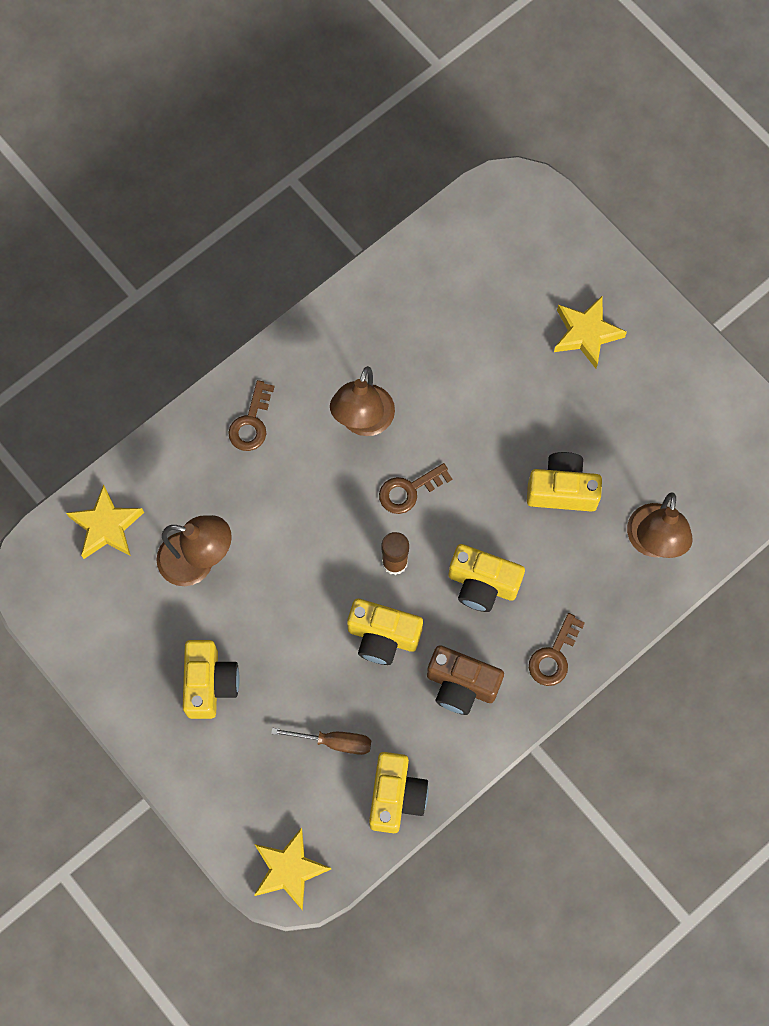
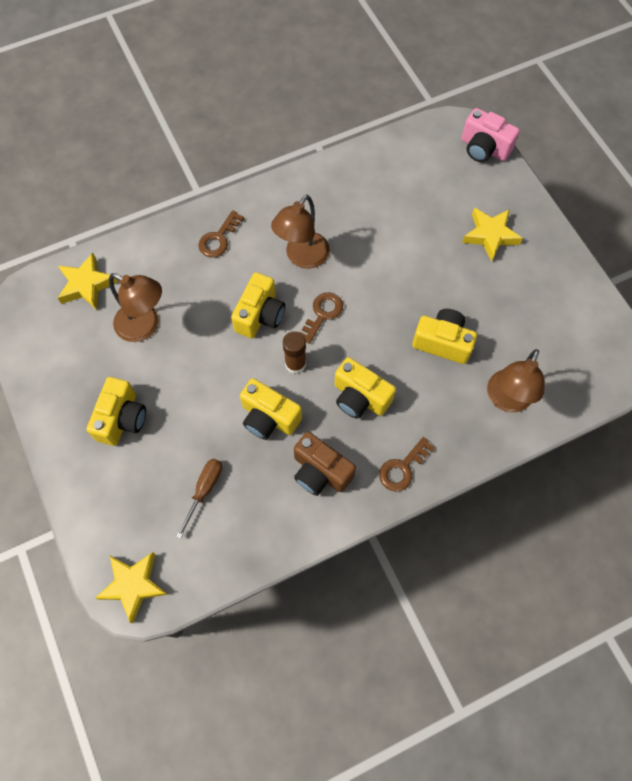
camera: 15 degrees right, 5 degrees down
(334, 742) = (204, 490): brown screwdriver -> brown screwdriver turned 90 degrees counterclockwise
(396, 796) = (240, 548): yellow camera -> yellow camera (260, 315)
(409, 490) = (322, 314): brown key -> brown key turned 135 degrees clockwise
(550, 213) = (484, 148): none -> pink camera

